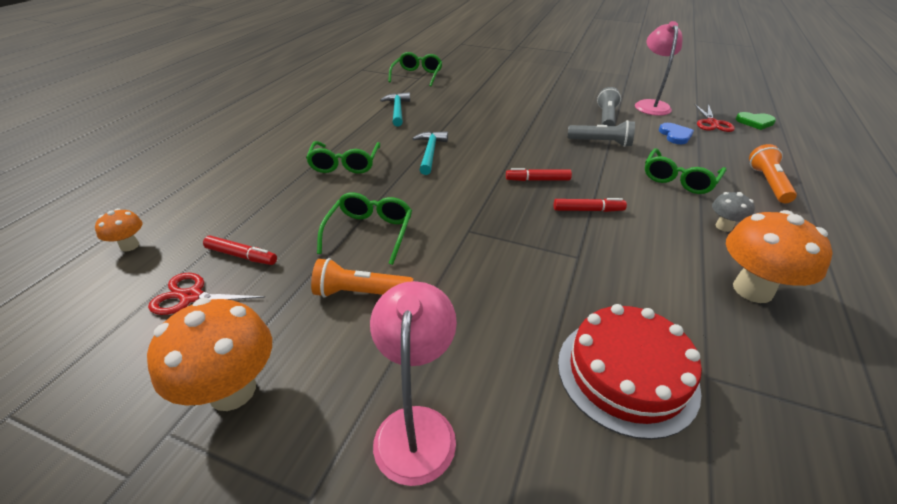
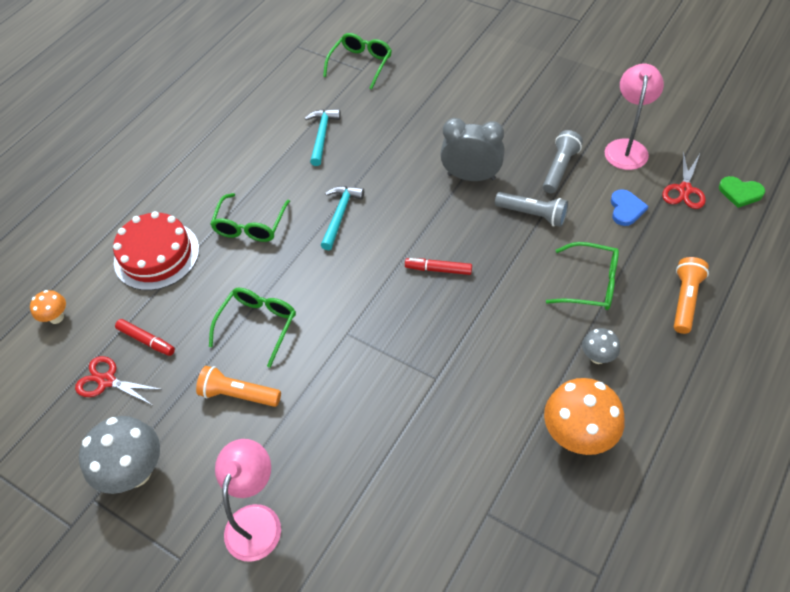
camera: 15 degrees right, 15 degrees up
(232, 390) = (135, 472): orange mushroom -> grey mushroom
(536, 125) = (471, 176): none -> grey clock
(588, 210) = (472, 319): red marker -> none
(627, 374) = (425, 501): red cake -> red cake (156, 255)
(679, 179) = (590, 284): green glasses -> green glasses turned 120 degrees counterclockwise

